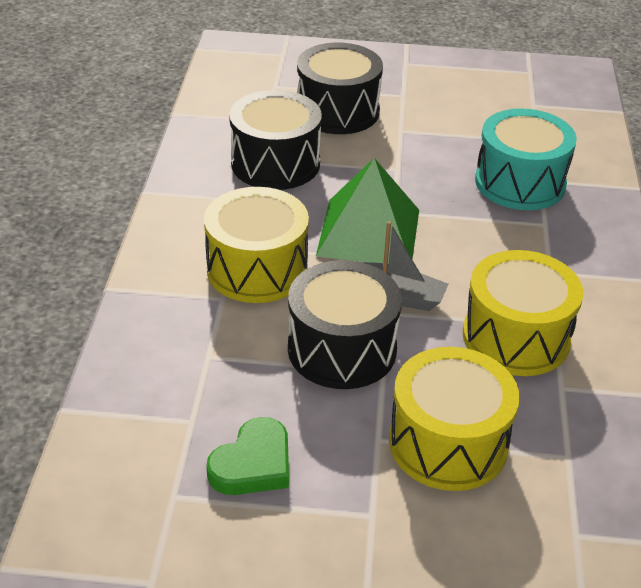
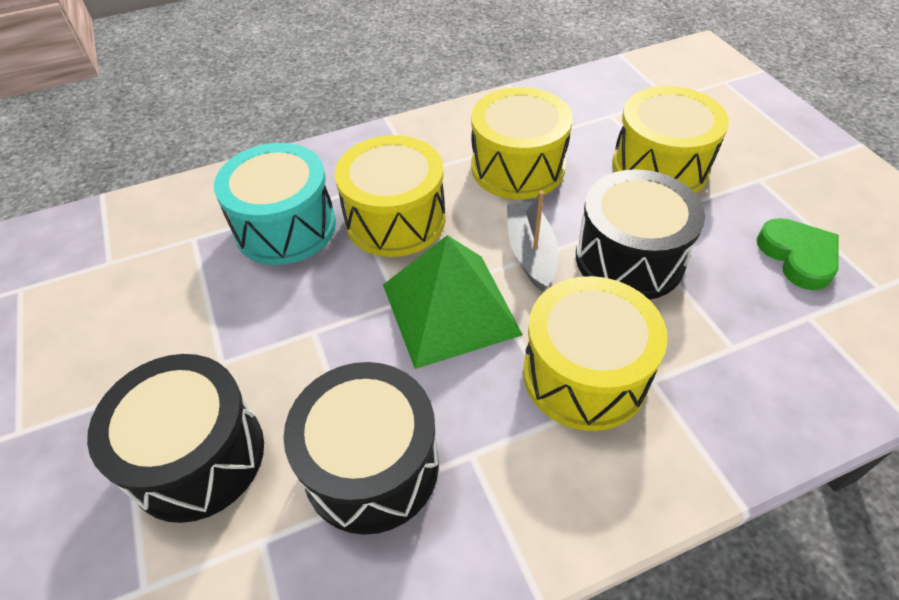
camera: 115 degrees left, 10 degrees up
(253, 464) = (798, 256): green heart -> green heart turned 60 degrees clockwise
(490, 238) = (395, 219): none -> yellow drum

